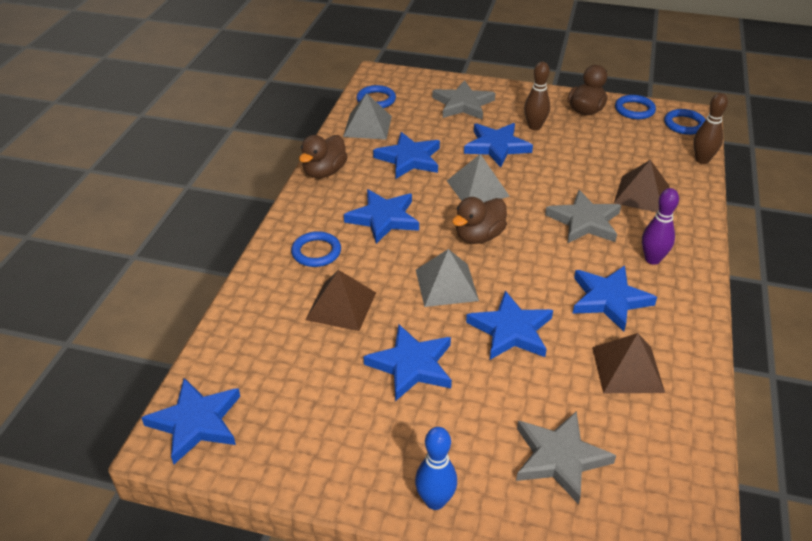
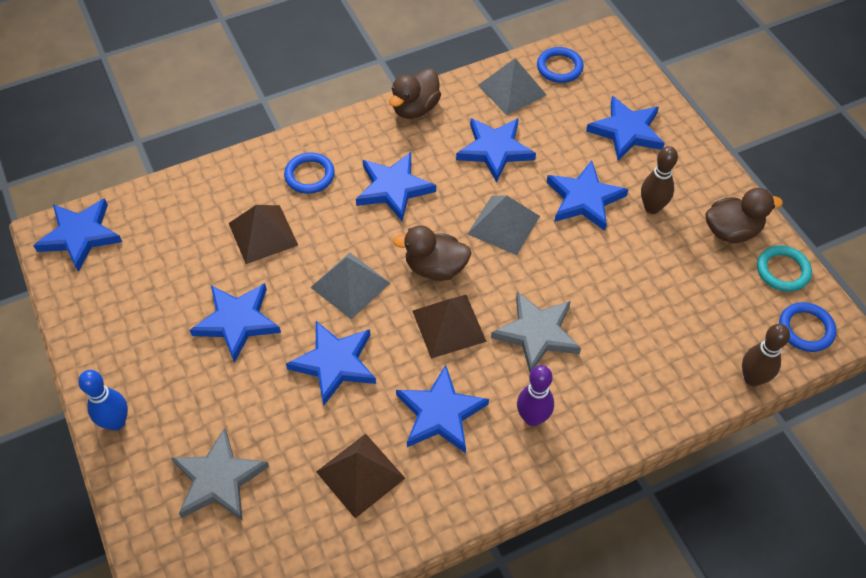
camera: 50 degrees right, 15 degrees up
(324, 172) = (415, 108): brown duck -> brown duck turned 45 degrees counterclockwise
(463, 104) = (626, 131): grey star -> blue star
(634, 110) = (782, 271): blue ring -> turquoise ring
(642, 194) = (631, 356): brown pyramid -> brown pyramid (449, 326)

